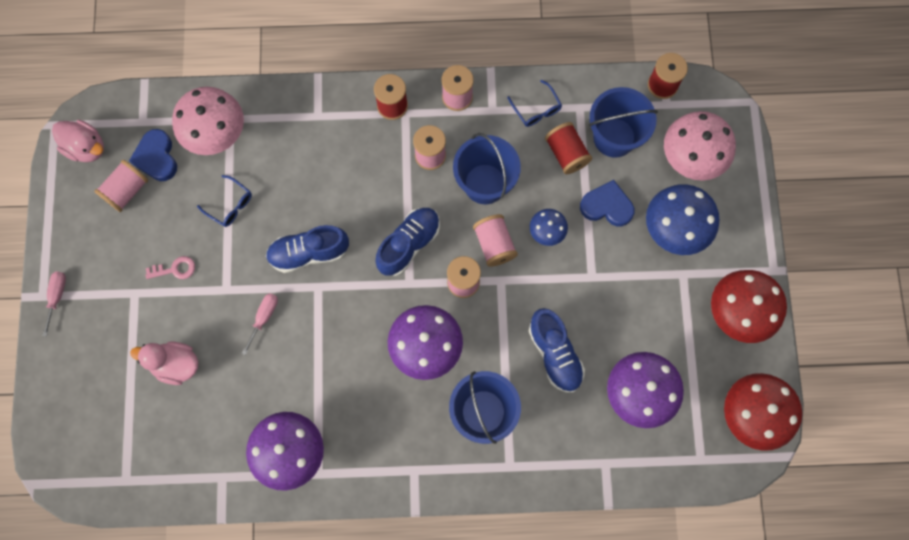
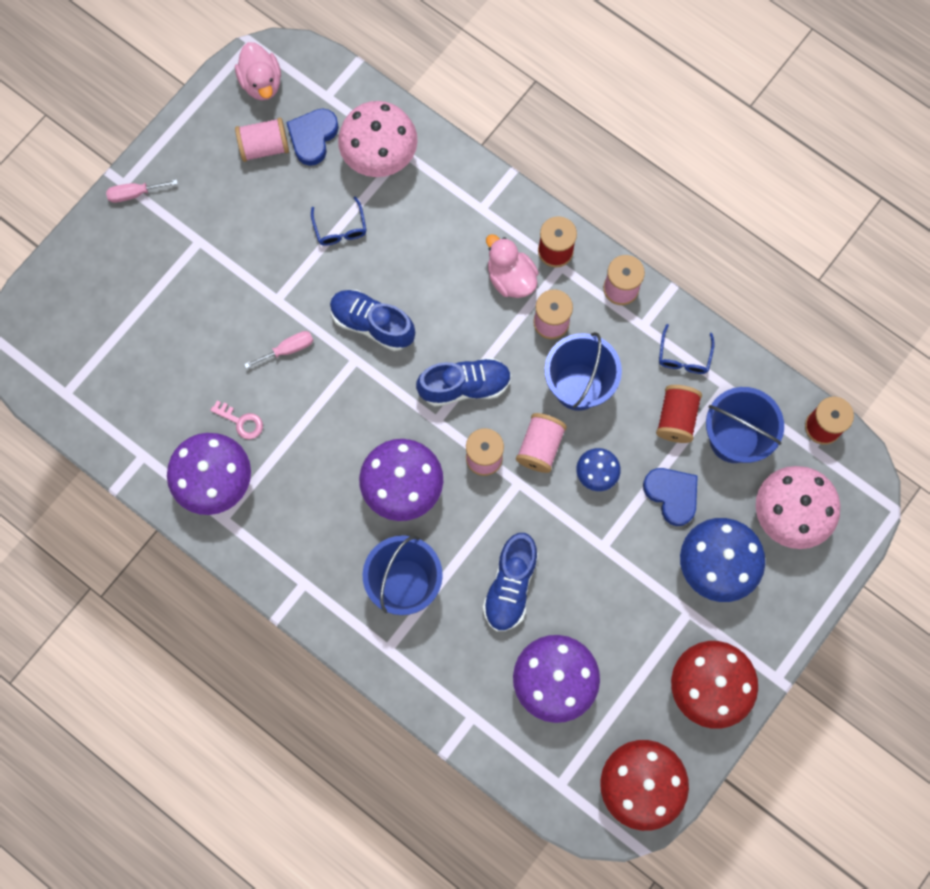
camera: 40 degrees right, 0 degrees up
(57, 297) = (134, 194): pink screwdriver -> pink screwdriver turned 150 degrees counterclockwise
(175, 269) = (249, 247): pink key -> pink key (241, 422)
(176, 365) = (183, 330): pink duck -> pink duck (510, 278)

